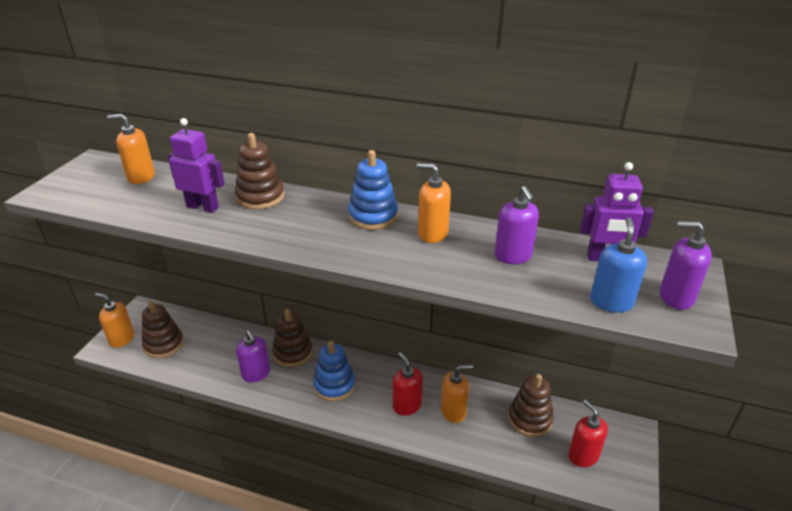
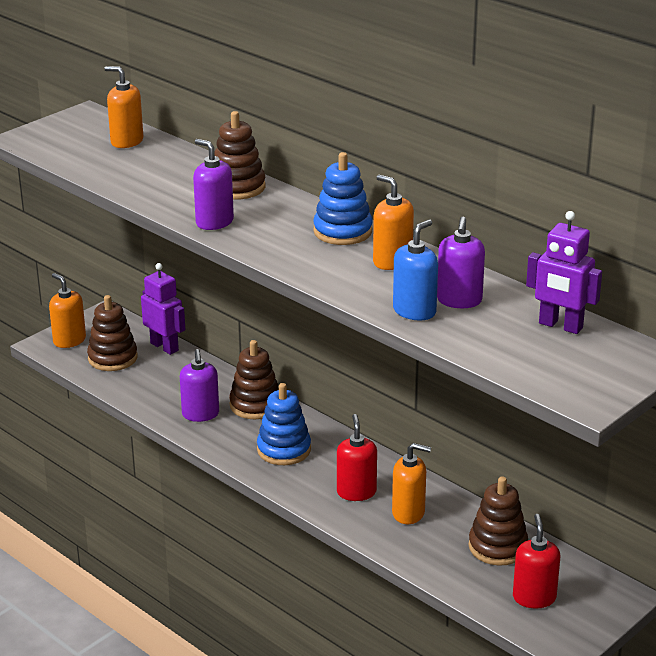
camera: 25 degrees right, 5 degrees down
(203, 207) = (172, 185): purple robot -> purple robot (164, 347)
(611, 302) = (520, 361): blue soap dispenser -> blue soap dispenser (414, 311)
(676, 297) = (596, 375): purple soap dispenser -> purple soap dispenser (214, 222)

